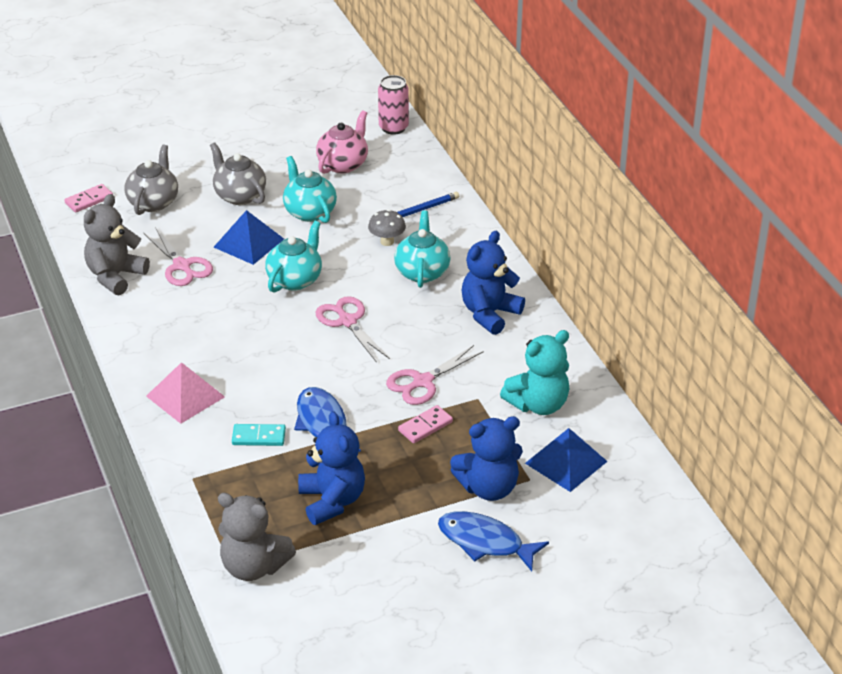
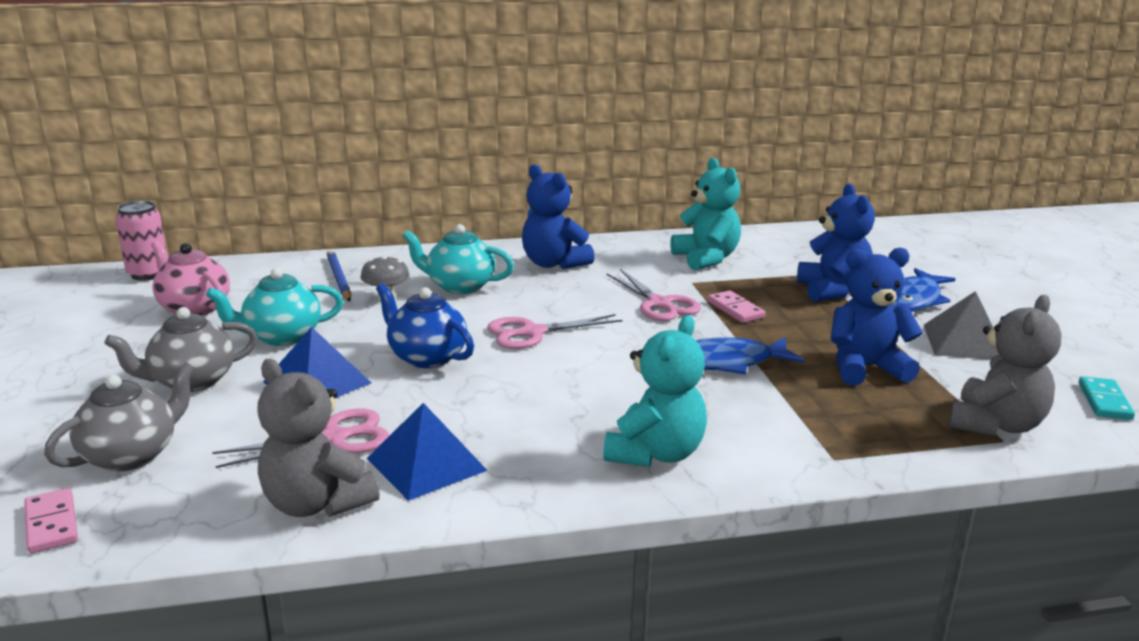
camera: 80 degrees left, 15 degrees down
(153, 202) = (131, 455): grey teapot -> grey teapot turned 105 degrees clockwise
(185, 396) = (655, 453): pink pyramid -> turquoise teddy bear
(259, 437) = (749, 404): turquoise domino -> turquoise domino (1104, 401)
(295, 279) = (426, 357): turquoise teapot -> blue teapot
(399, 567) = (964, 342): none -> grey pyramid
(566, 462) = (792, 257): blue pyramid -> blue pyramid (426, 464)

